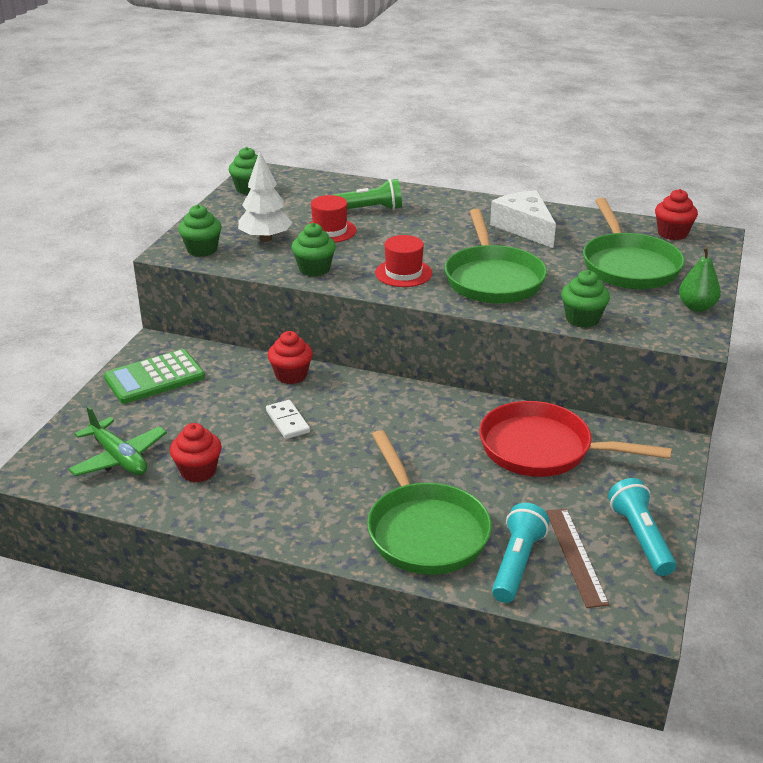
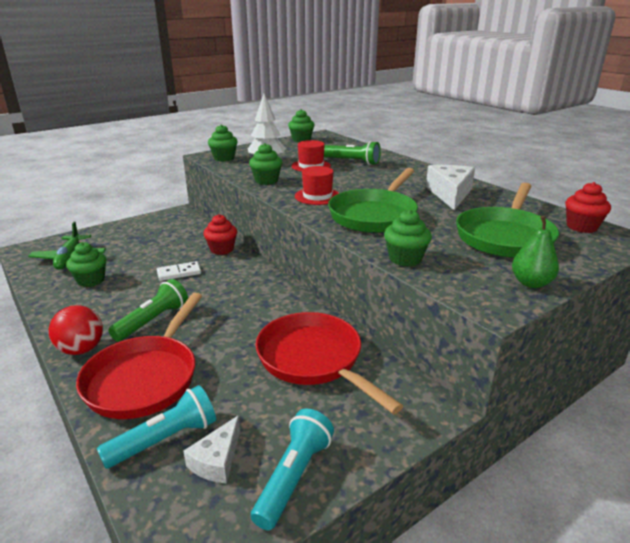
camera: 35 degrees right, 5 degrees down
(154, 378) = (153, 227): green calculator -> none
(198, 471) = (91, 280): red cupcake -> green cupcake
(287, 421) = (179, 273): white domino -> white domino turned 60 degrees clockwise
(320, 538) = (81, 349): none -> red ball
(345, 481) = (153, 321): none -> green flashlight
(424, 531) = (145, 378): green pan -> red pan
(575, 556) = (217, 460): brown ruler -> white cheese

